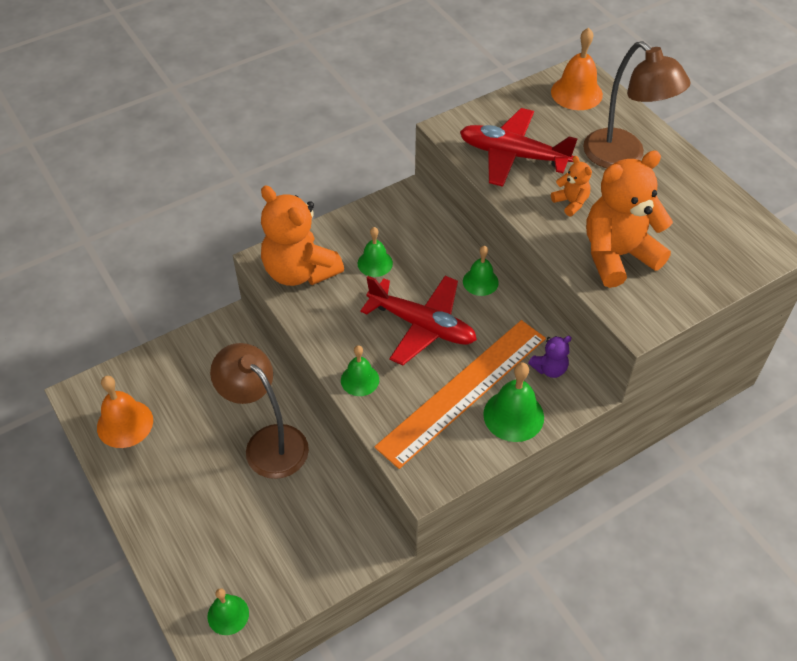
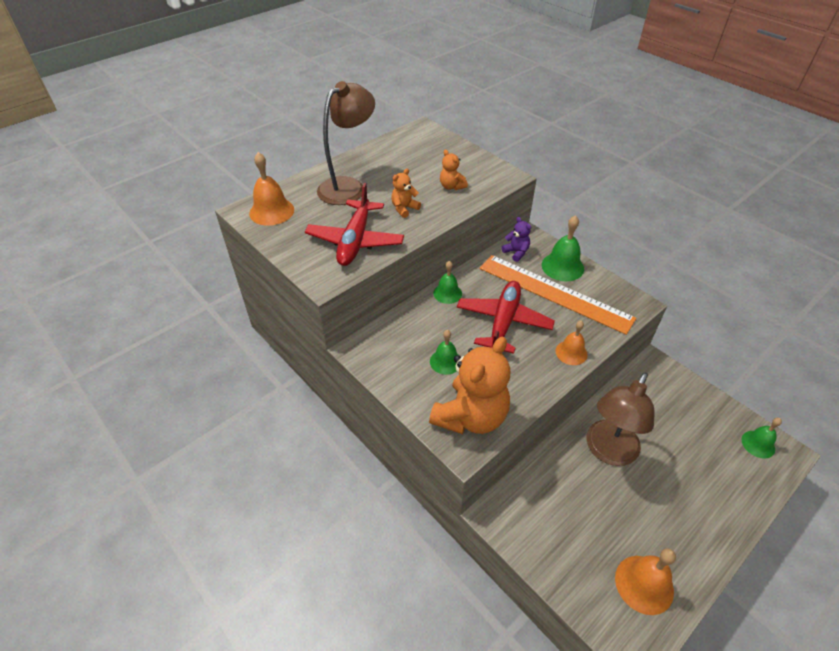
camera: 100 degrees left, 5 degrees down
(360, 380) = (571, 352): green bell -> orange bell
(617, 255) = (451, 186): orange teddy bear -> orange teddy bear, size x0.45

